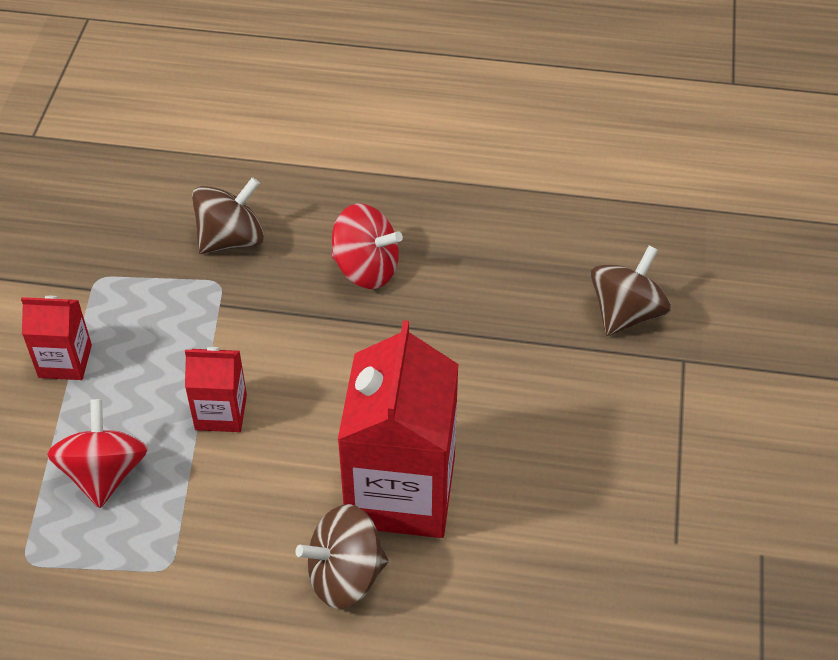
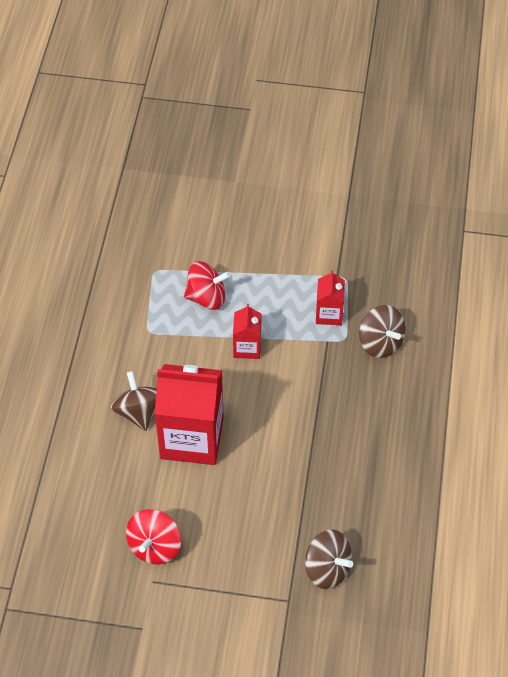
camera: 90 degrees right, 5 degrees up
(65, 361) = (283, 270): red carton -> red carton (329, 314)
(366, 269) = (359, 417): red spinning top -> red spinning top (155, 546)

